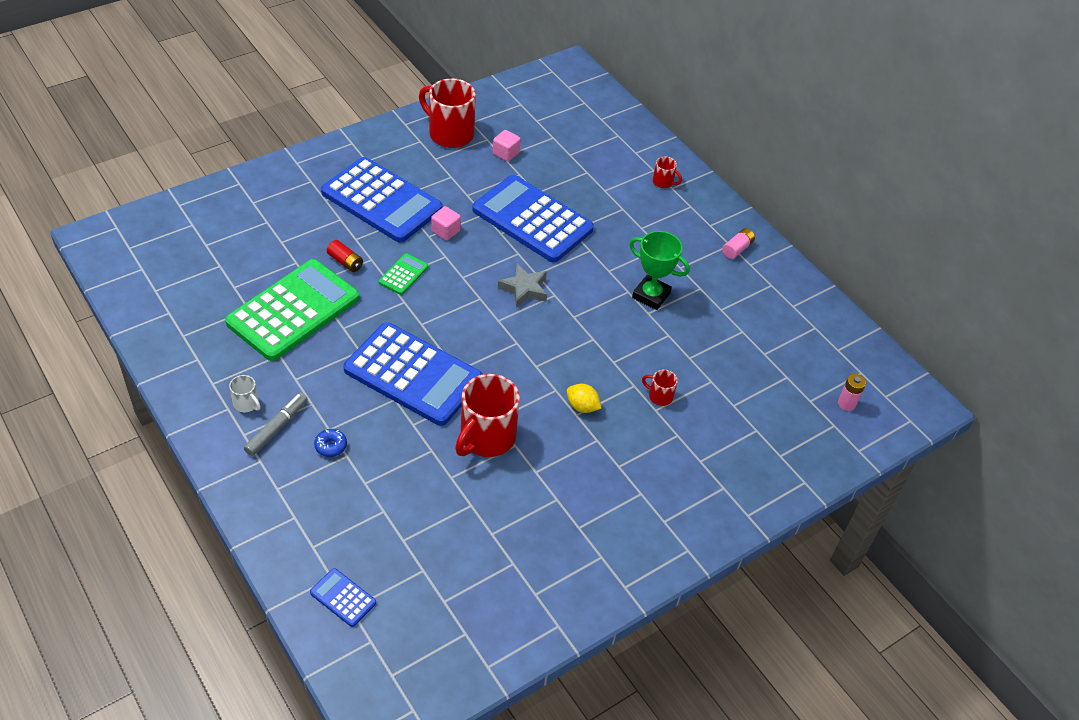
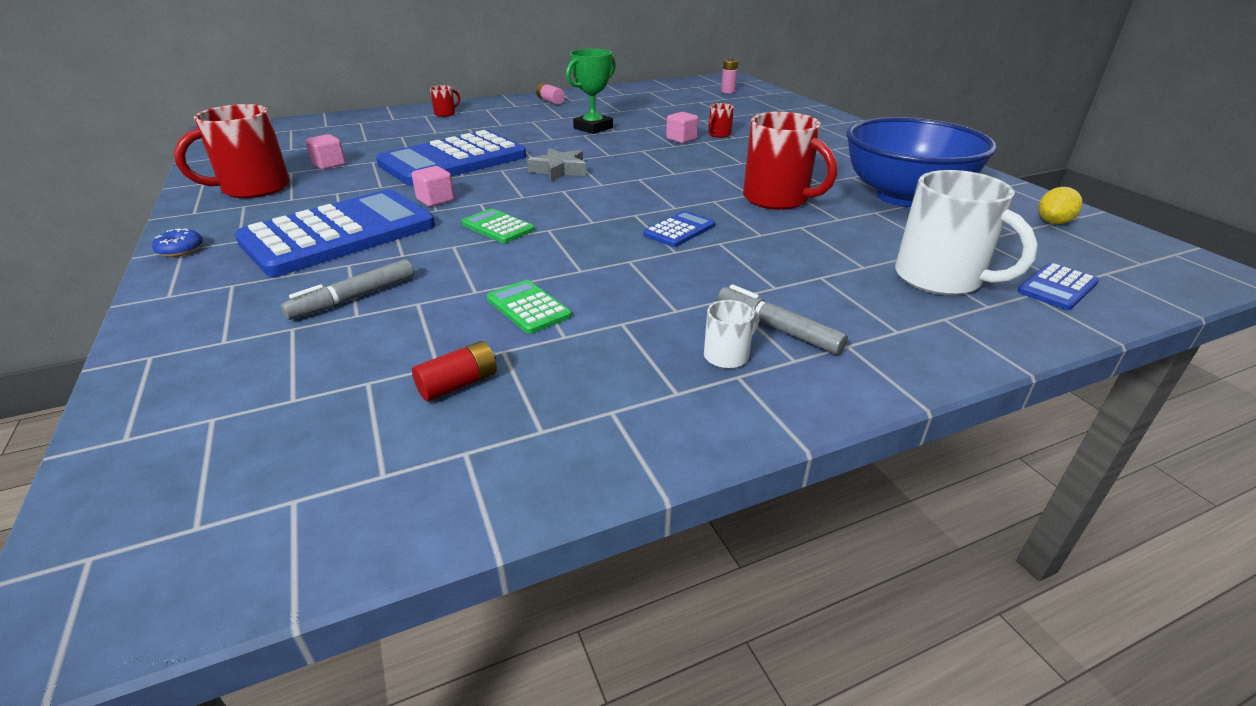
camera: 75 degrees left, 15 degrees down
(293, 311) = (528, 307): green calculator -> green calculator, size x0.42
(299, 235) = (354, 298): none -> grey marker
(331, 446) = (806, 287): blue donut -> blue donut (180, 250)
(345, 262) = (446, 263): red battery -> red battery (458, 384)
(349, 526) = (940, 279): none -> white mug
(413, 375) = (679, 230): blue calculator -> blue calculator, size x0.42
(510, 532) = (904, 196): none -> blue bowl
(582, 406) = (731, 159): yellow lemon -> yellow lemon (1053, 222)
(634, 366) = (681, 139): none -> pink cube

